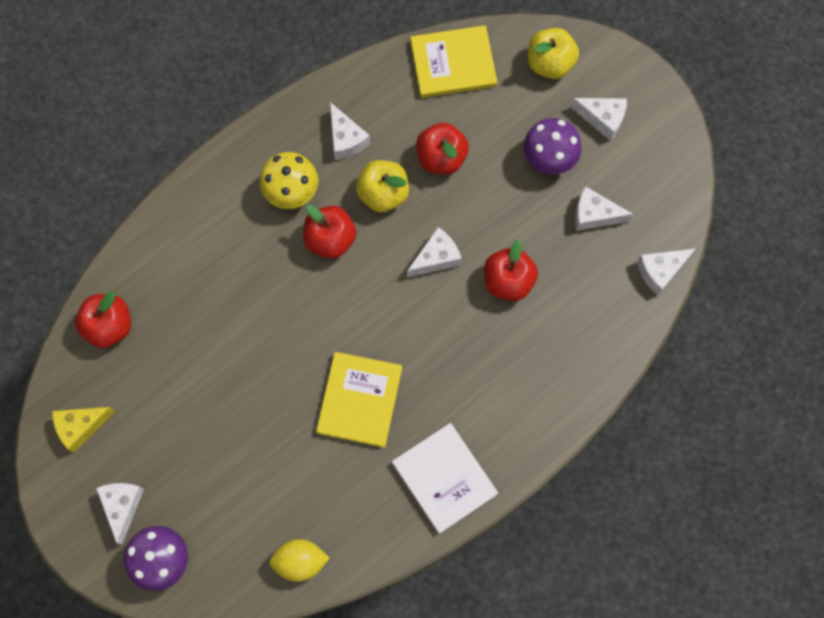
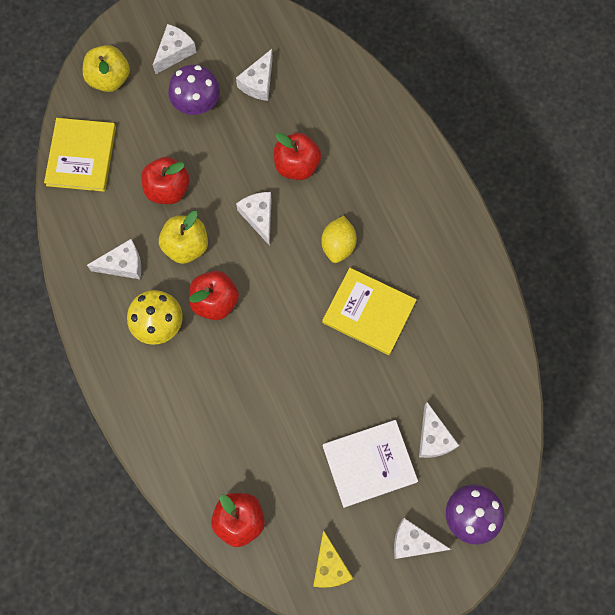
camera: 75 degrees left, 0 degrees up
(300, 561) = (497, 395): yellow lemon -> yellow lemon (338, 245)
(444, 478) = (453, 260): white book -> white book (369, 464)
(660, 271) = (322, 48): white cheese -> white cheese (433, 438)

